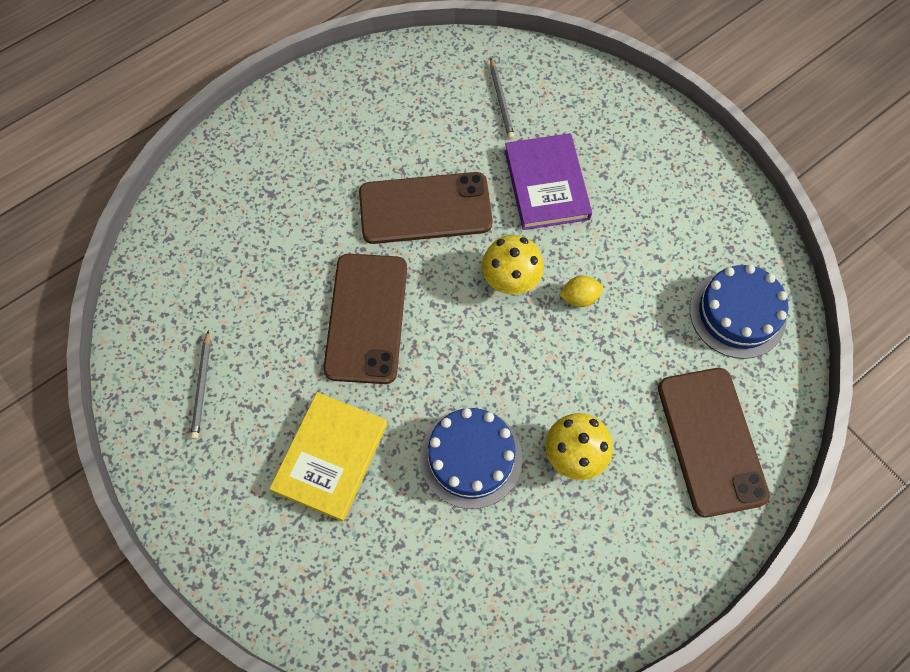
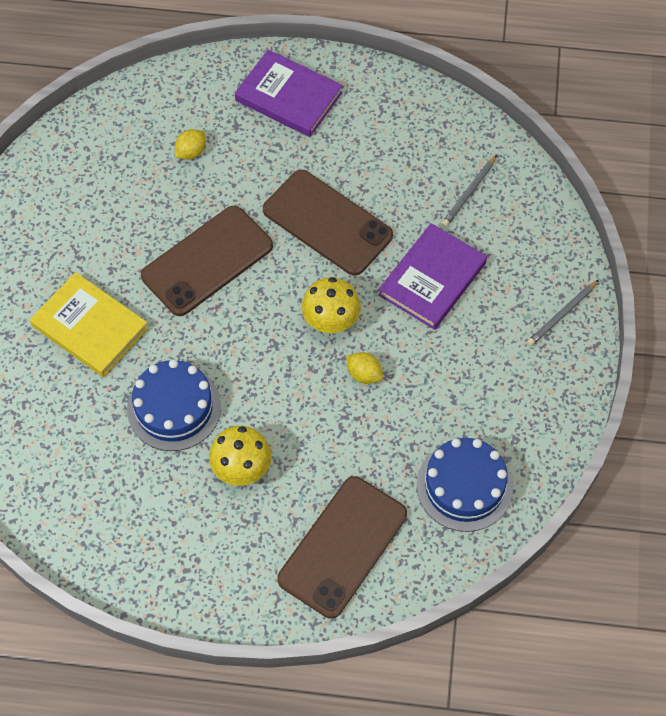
camera: 45 degrees right, 5 degrees down
(202, 387) = (61, 214): grey pencil -> grey pencil (562, 314)
(257, 244) = (191, 152): none -> yellow lemon
(288, 138) = (288, 96): none -> purple book
(331, 457) = (90, 327): yellow book -> yellow book turned 60 degrees clockwise

